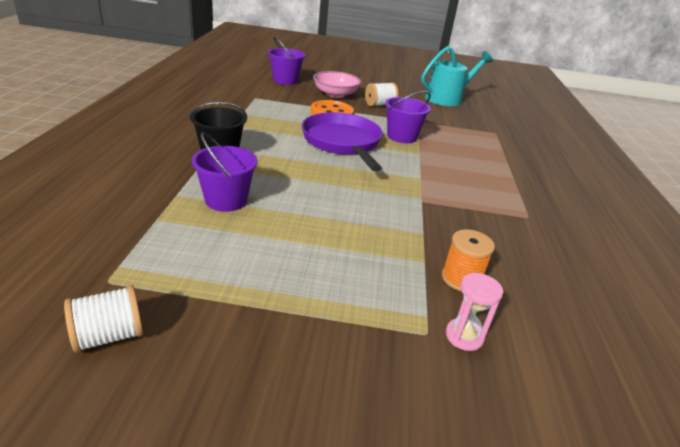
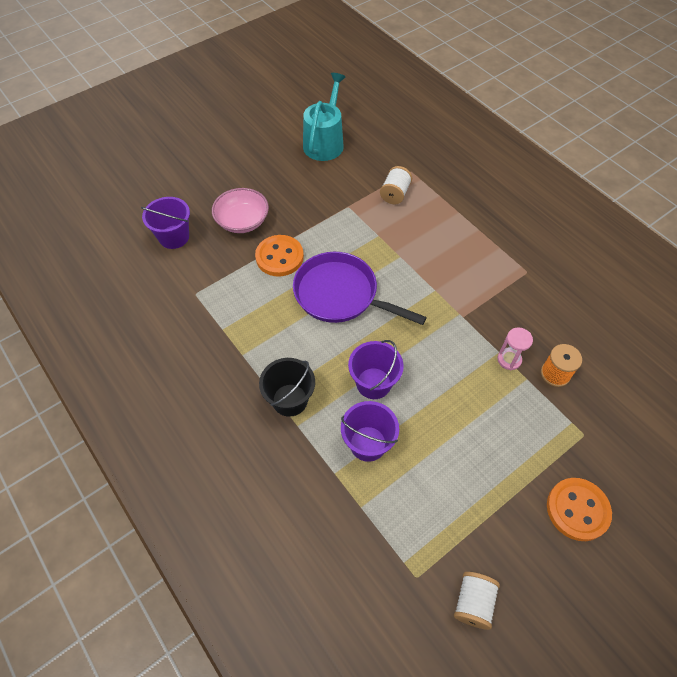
camera: 40 degrees left, 25 degrees up
(325, 373) = (577, 510): none -> orange button
(379, 105) = (294, 205): white spool -> white spool (395, 194)
(401, 137) = (364, 243): purple bucket -> purple bucket (373, 383)
(464, 336) = (598, 418): pink hourglass -> pink hourglass (509, 359)

